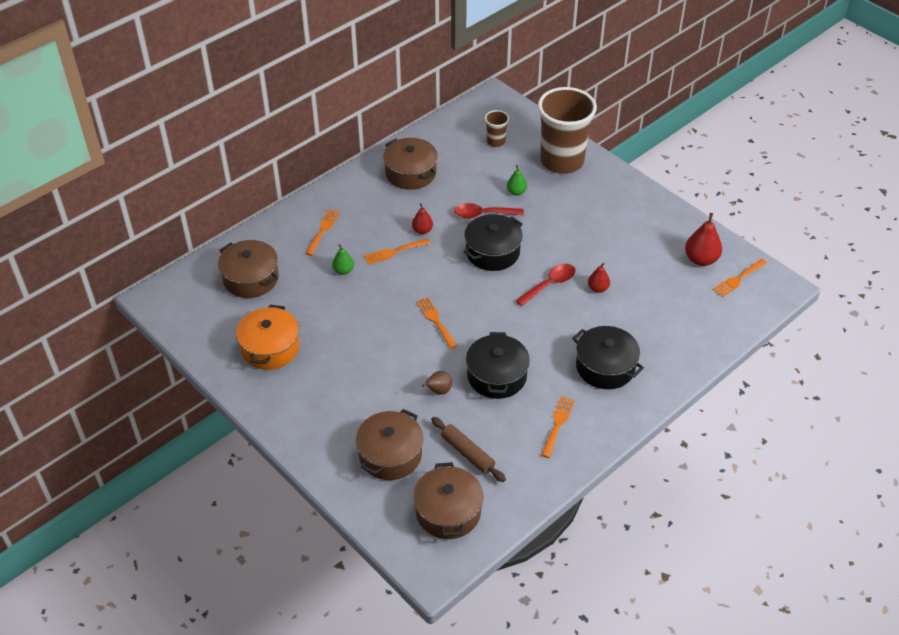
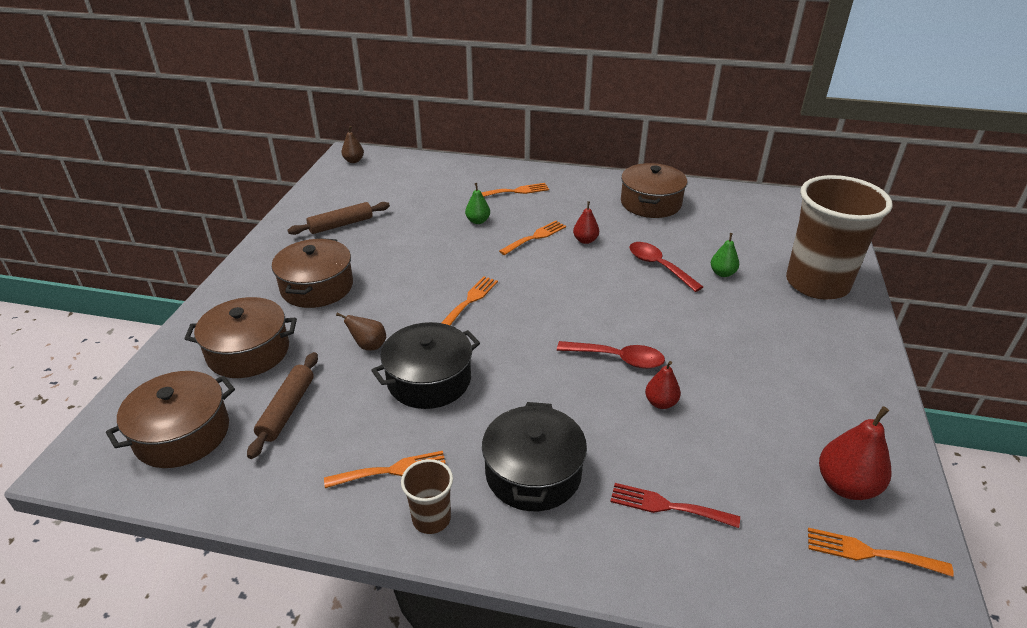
camera: 55 degrees right, 10 degrees down
(169, 299) = (354, 161): none -> brown pear
(251, 278) = (416, 183): brown pot -> brown pot (317, 287)
(270, 348) = (341, 225): orange pot -> brown rolling pin
(394, 252) = (535, 237): orange fork -> orange fork turned 105 degrees clockwise
(492, 252) = (613, 295): black pot -> none
(496, 141) = (771, 230): brown cup -> brown cup (431, 519)
(664, 329) = (667, 506): none -> red fork

